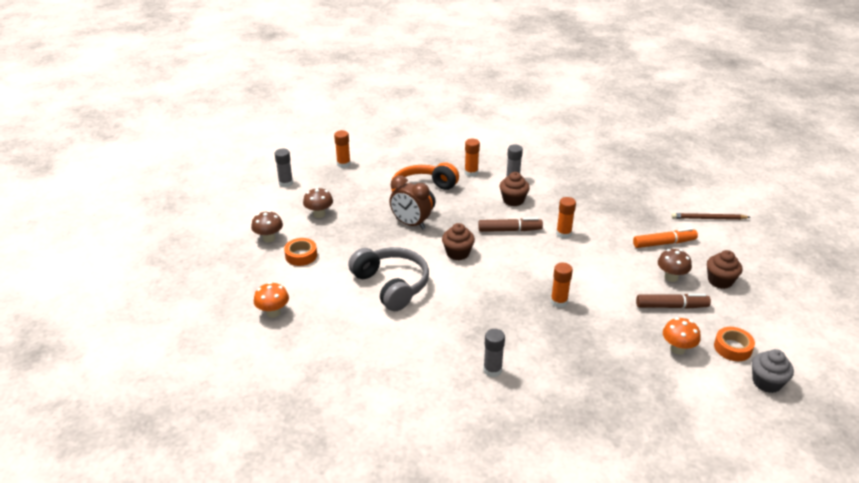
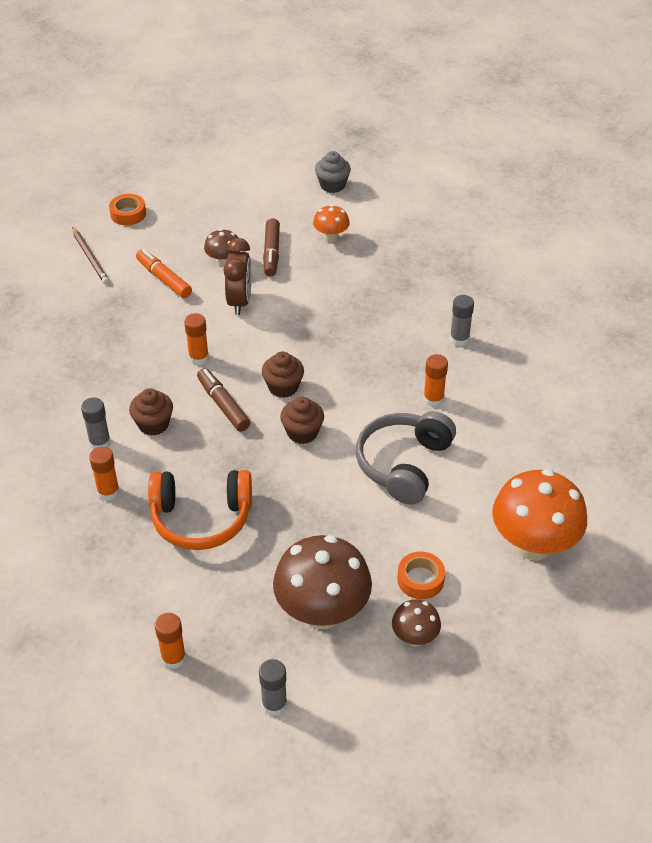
camera: 120 degrees left, 10 degrees up
(273, 312) = (533, 545): orange mushroom -> orange mushroom, size x2.01
(319, 214) = (322, 612): brown mushroom -> brown mushroom, size x2.01
(410, 224) = (275, 502): brown clock -> brown clock (240, 301)
(559, 302) = (325, 326): orange glue stick -> orange glue stick (433, 399)
(671, 306) = (271, 253): brown marker -> brown marker turned 150 degrees counterclockwise
(720, 281) = (205, 231): brown cupcake -> brown cupcake (283, 387)
(732, 348) = (303, 208): orange tape -> orange tape (128, 214)

